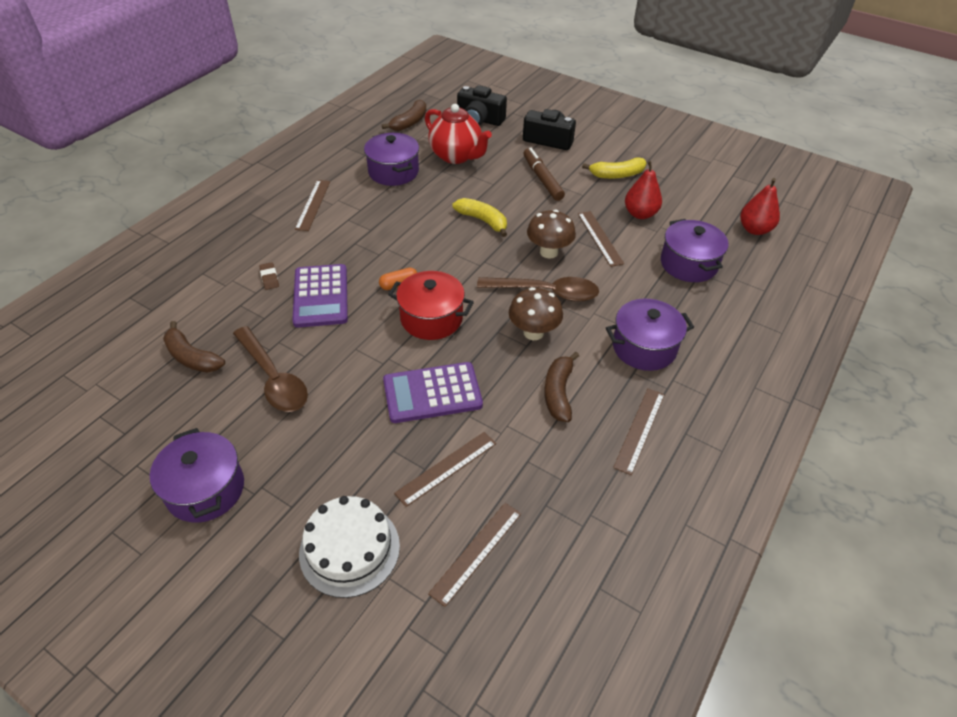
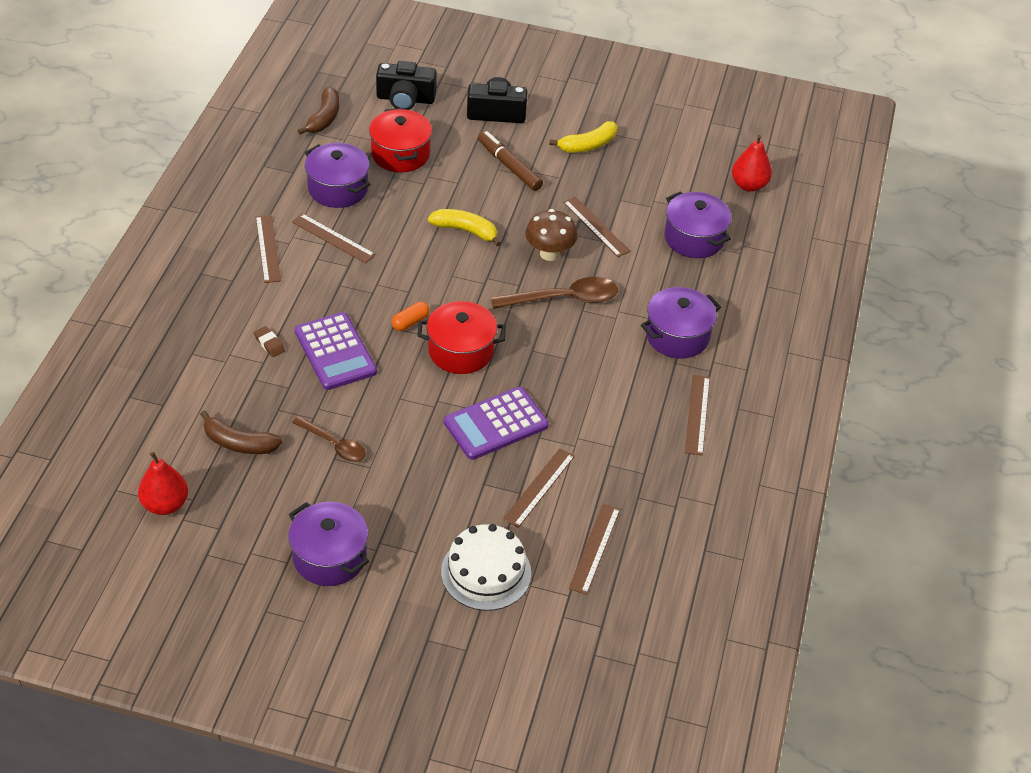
camera: 20 degrees left, 0 degrees up
(273, 378) = (334, 445): brown spoon -> brown spoon, size x0.64
(369, 207) = (333, 238): none -> brown ruler
(456, 156) = (400, 154): red teapot -> red pot
(533, 332) = (567, 344): brown mushroom -> none
(558, 392) = (613, 397): brown banana -> none
(640, 214) = (628, 189): red pear -> red pear (165, 504)

